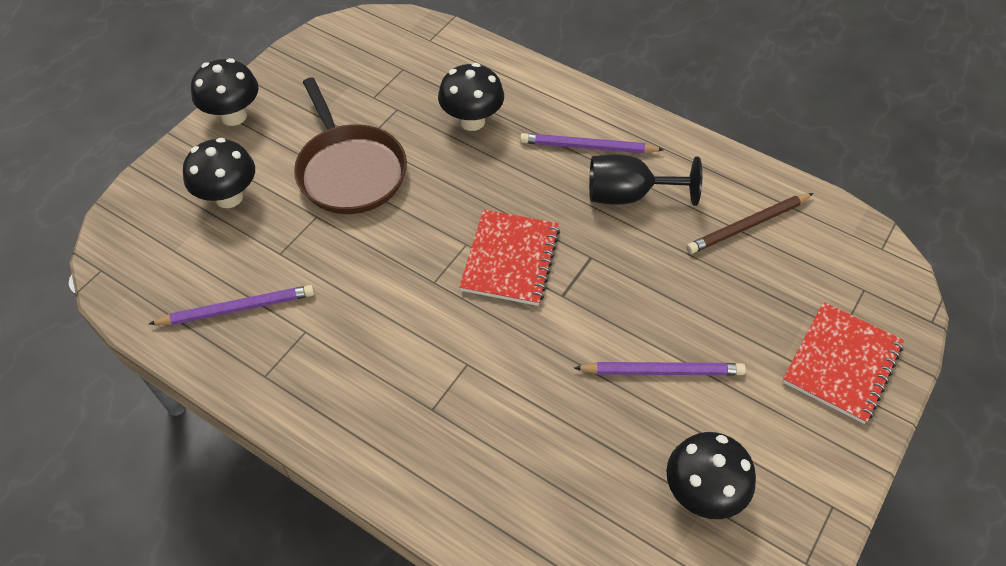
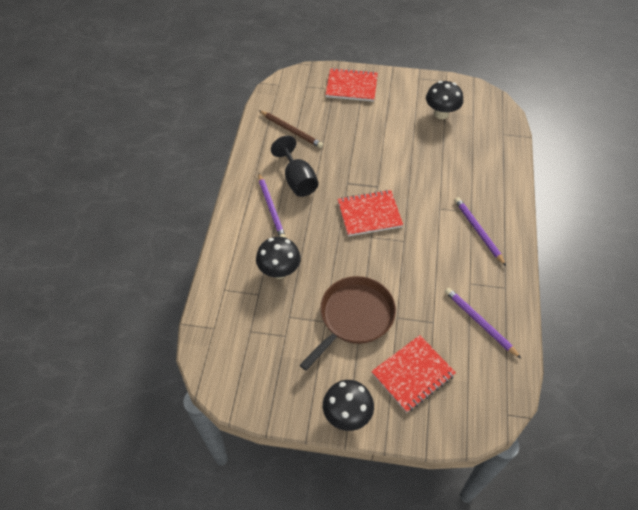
camera: 115 degrees left, 0 degrees up
(229, 197) = (413, 374): black mushroom -> red notebook
(662, 371) = (394, 139): purple pencil -> purple pencil (478, 231)

